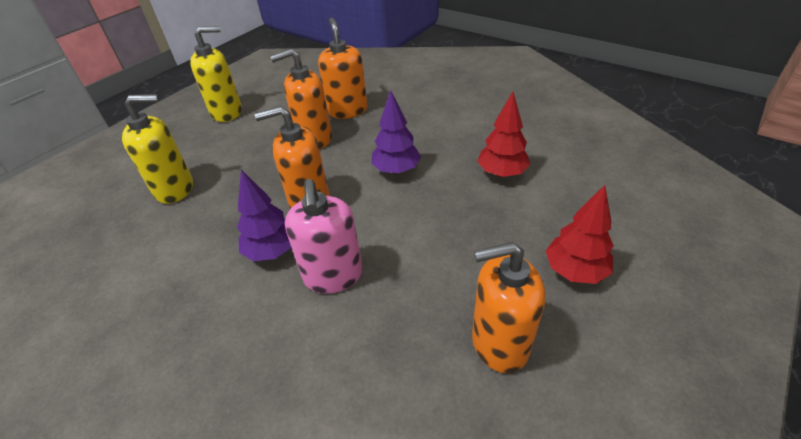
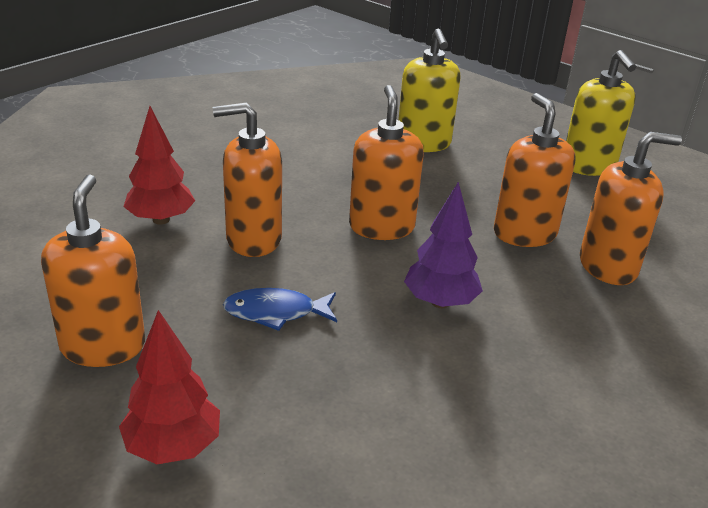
camera: 90 degrees right, 10 degrees down
(272, 251) = (305, 203): purple tree -> none
(333, 276) = (253, 239): pink soap dispenser -> orange soap dispenser
(427, 245) = (276, 313): none -> blue fish
(502, 173) = (418, 418): red tree -> red tree (161, 220)

